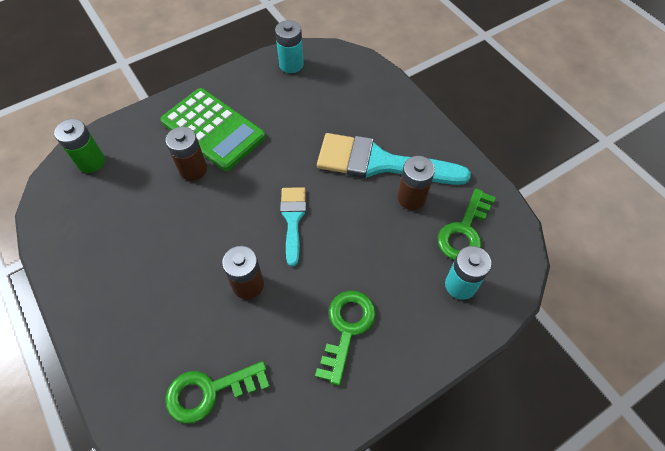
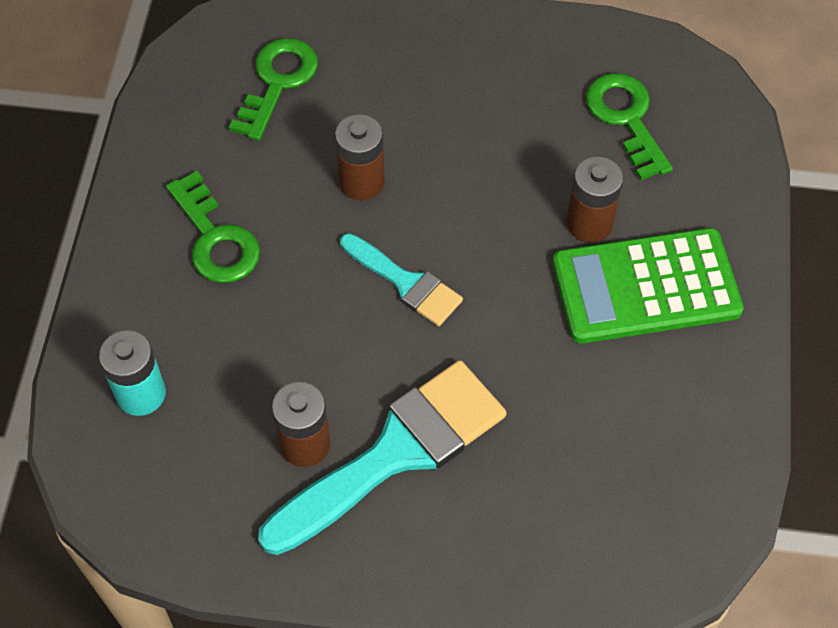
camera: 130 degrees right, 0 degrees up
(91, 162) = (701, 124): green battery -> none
(291, 64) = (704, 479): turquoise battery -> none
(464, 231) = (197, 465): green key -> green key (626, 119)

